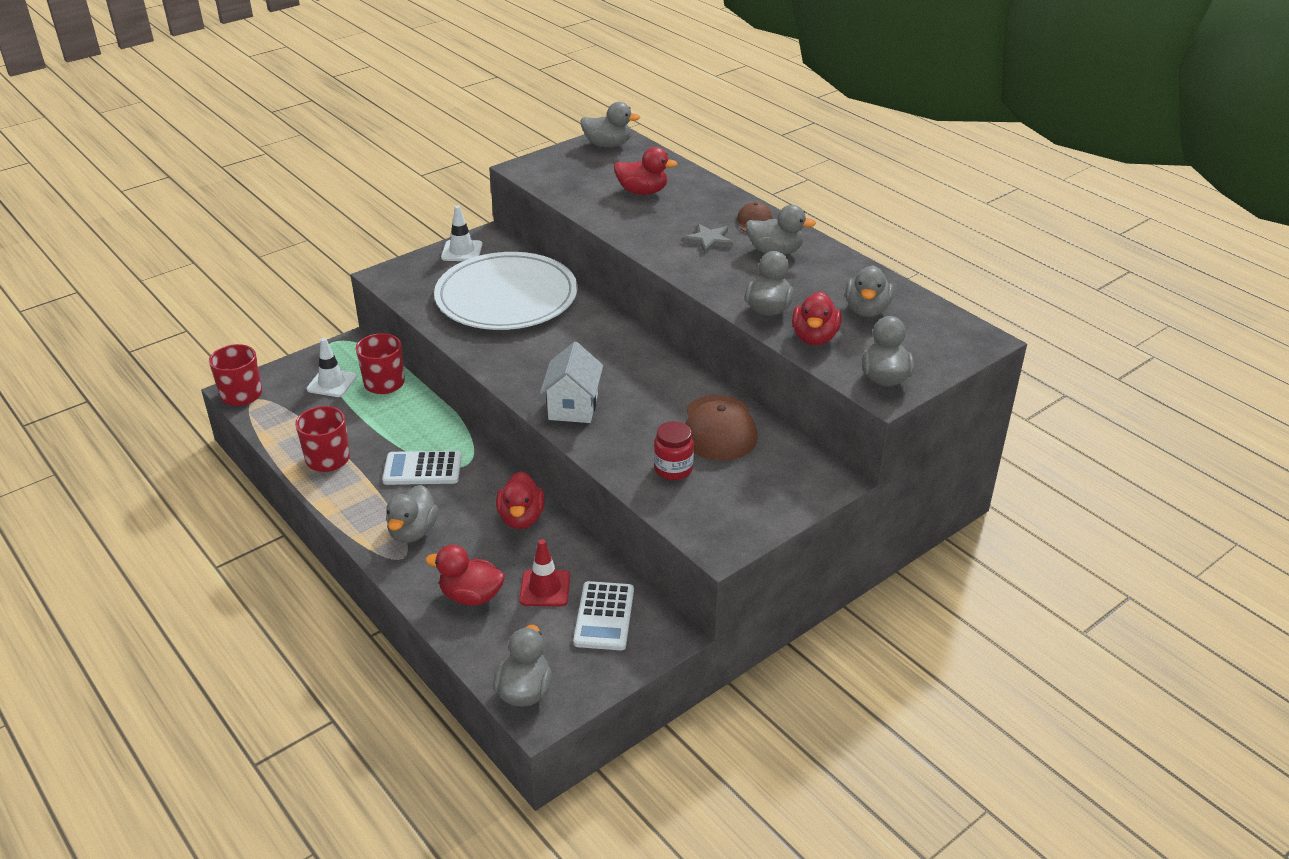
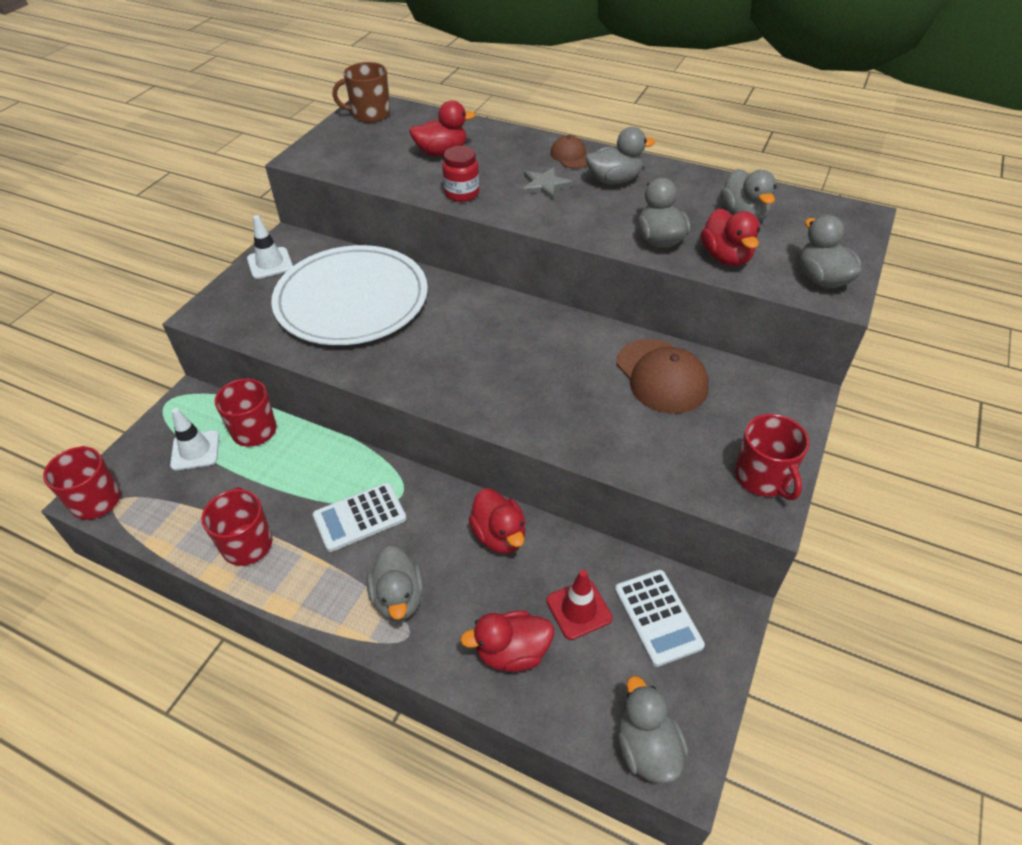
camera: 25 degrees left, 10 degrees up
(573, 407) = (508, 401): white house -> none
(608, 145) = (370, 114): grey duck -> brown mug
(673, 469) = (656, 437): red jar -> red jar (462, 193)
(737, 525) = (762, 477): none -> red mug

